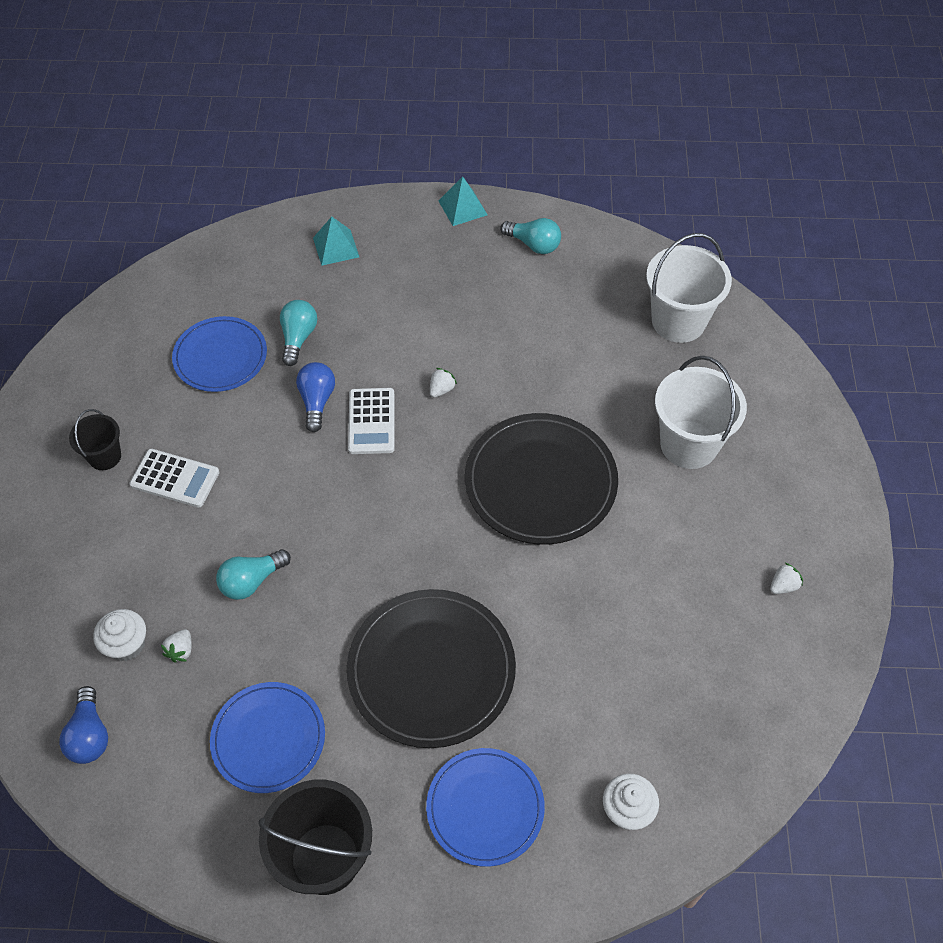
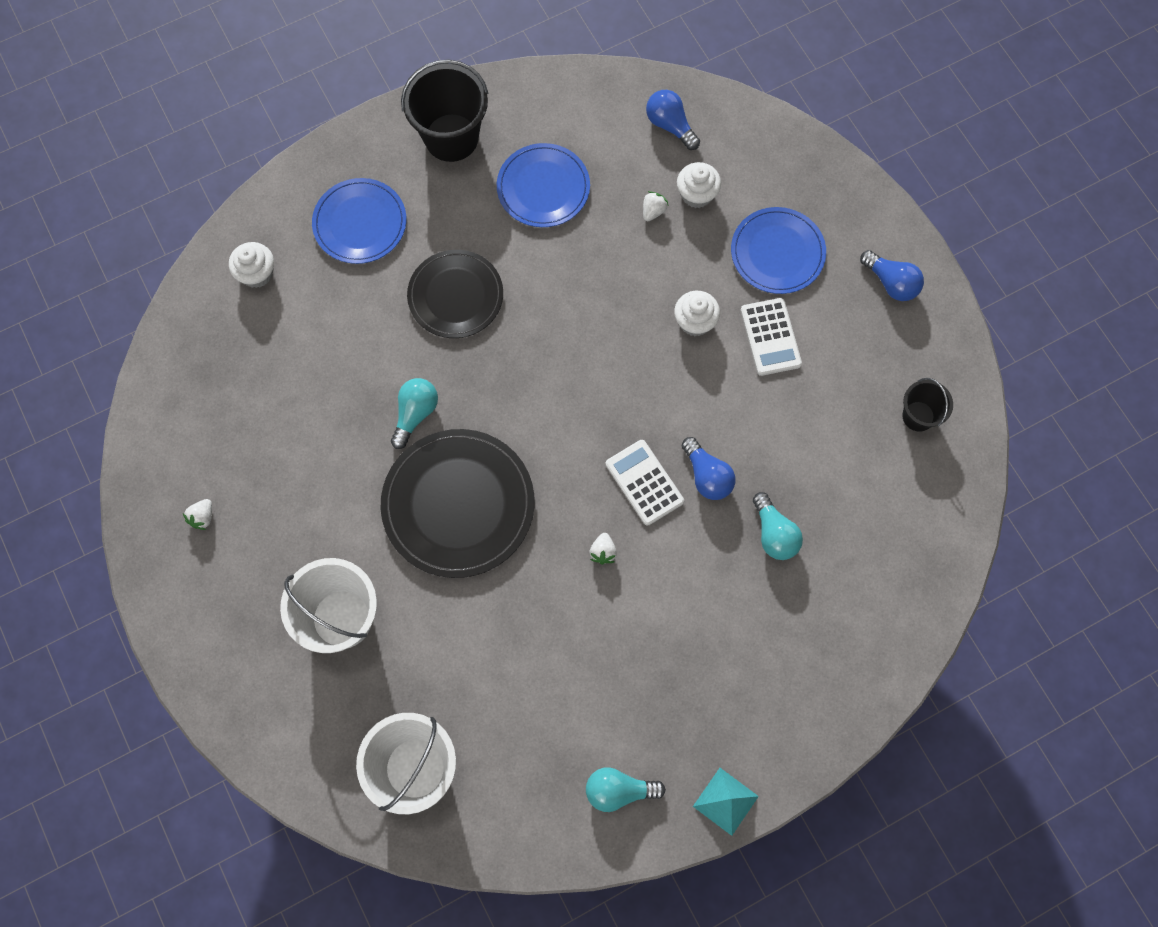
camera: 150 degrees right, 15 degrees up
(34, 469) = (891, 283): none -> blue light bulb
(105, 456) = (844, 324): black bucket -> black bucket (918, 416)
(175, 479) = (770, 337): white calculator -> white calculator turned 90 degrees counterclockwise
(181, 650) = (653, 211): white strawberry -> white strawberry turned 45 degrees clockwise
(220, 357) = (828, 473): blue plate -> blue plate (777, 252)
(227, 526) = (695, 321): none -> white cupcake
(251, 581) = (641, 288): turquoise light bulb -> turquoise light bulb (415, 414)
(336, 247) = (819, 666): turquoise pyramid -> none
(431, 670) = (455, 296): black plate -> black plate, size x0.66

